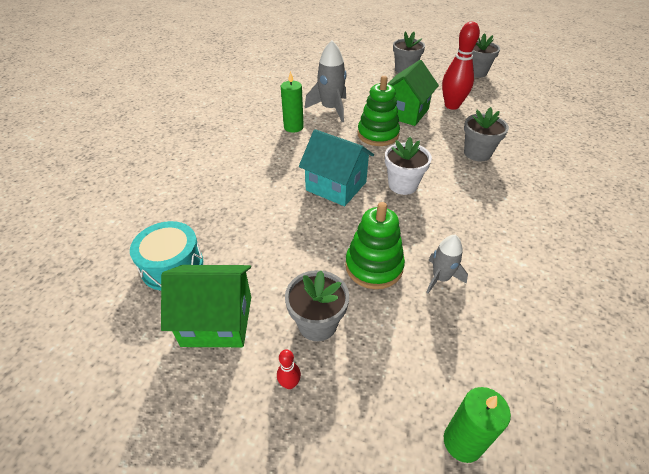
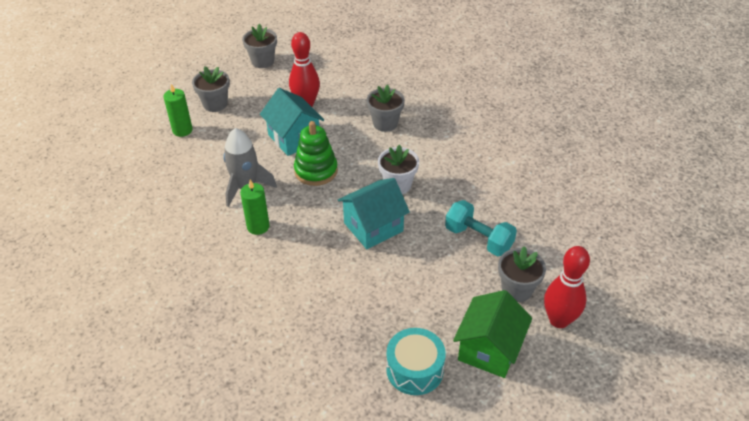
camera: 65 degrees left, 0 degrees up
(289, 383) = (559, 320): red bowling pin -> red bowling pin, size x2.37
(374, 266) = (478, 239): green stacking toy -> turquoise dumbbell
(405, 113) = (294, 138): green house -> turquoise house
(440, 278) = (506, 208): grey rocket -> none
(462, 442) = (623, 252): green candle -> green candle (182, 130)

